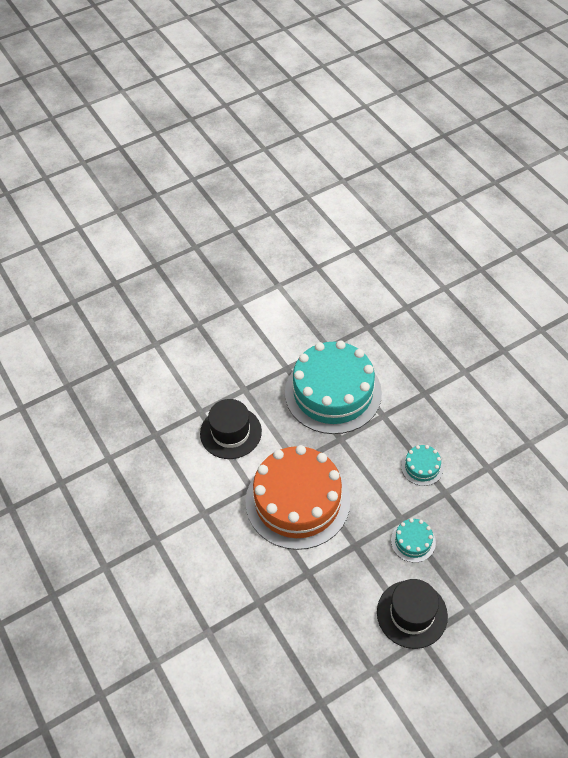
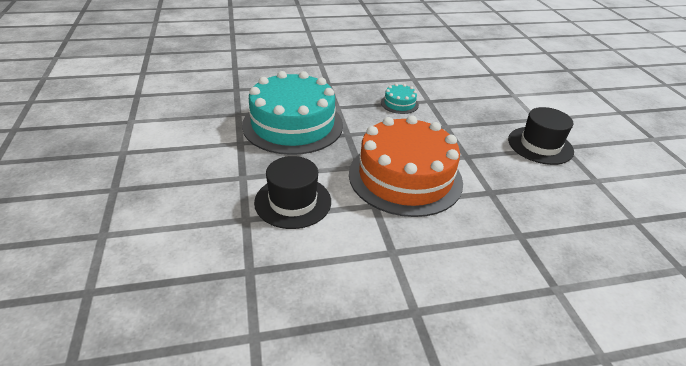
camera: 75 degrees left, 15 degrees down
(413, 541) = (470, 126): turquoise cake -> none

